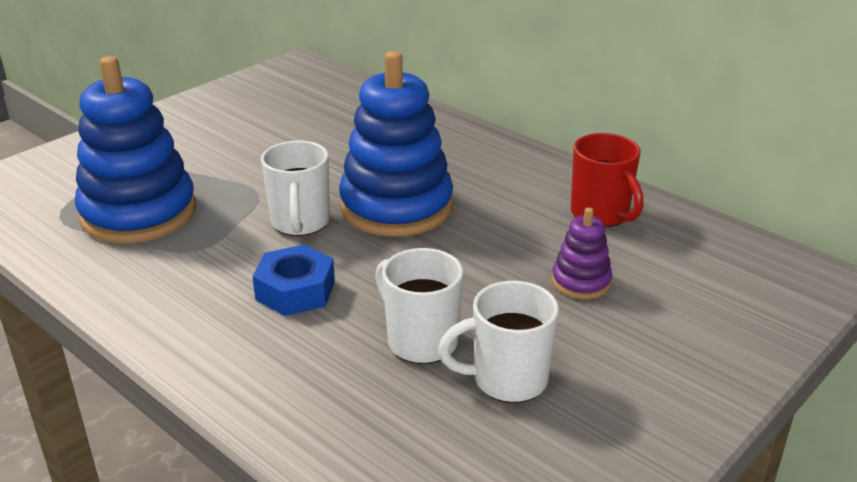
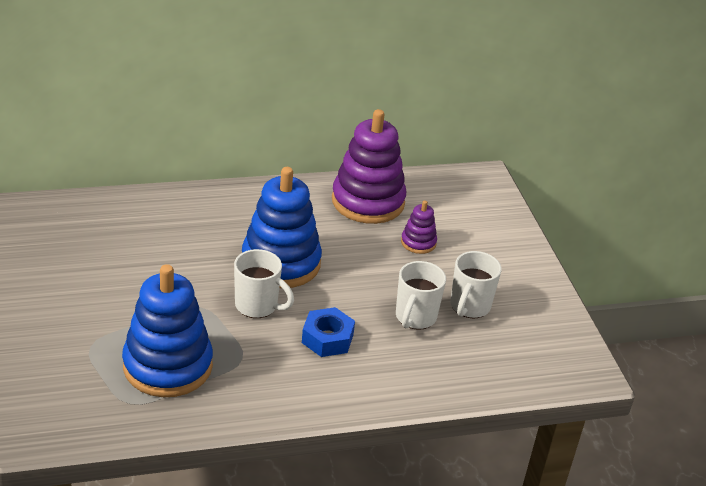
camera: 60 degrees left, 5 degrees up
(420, 341) = (415, 317): white mug -> white mug turned 60 degrees counterclockwise
(601, 214) = (368, 201): red mug -> purple stacking toy

